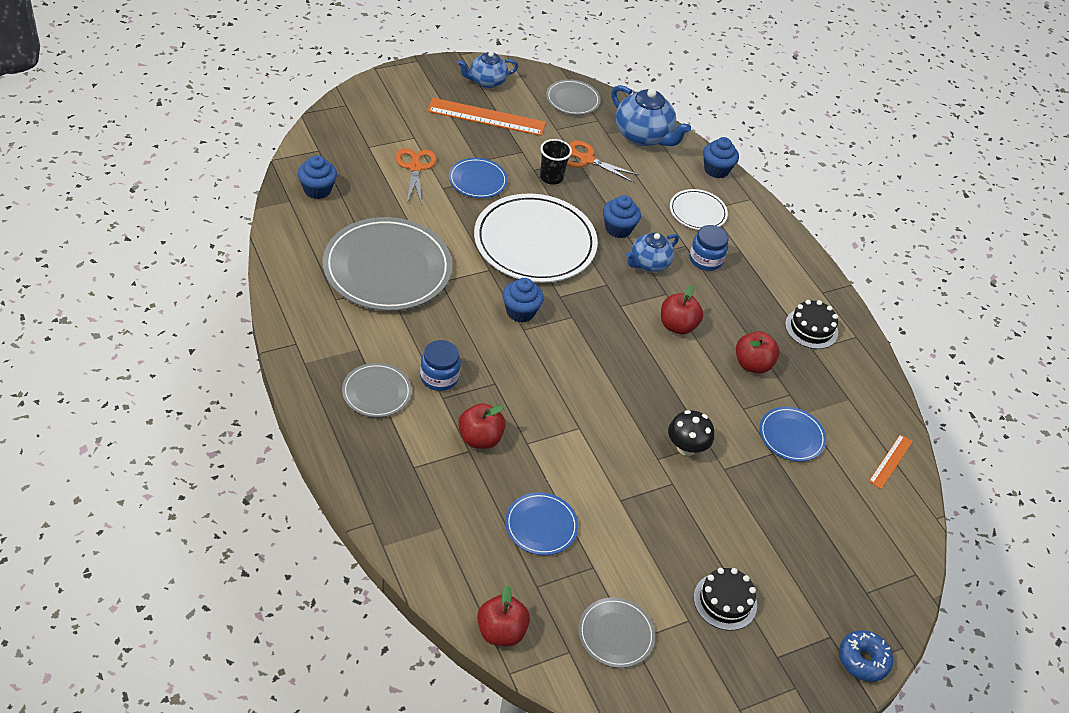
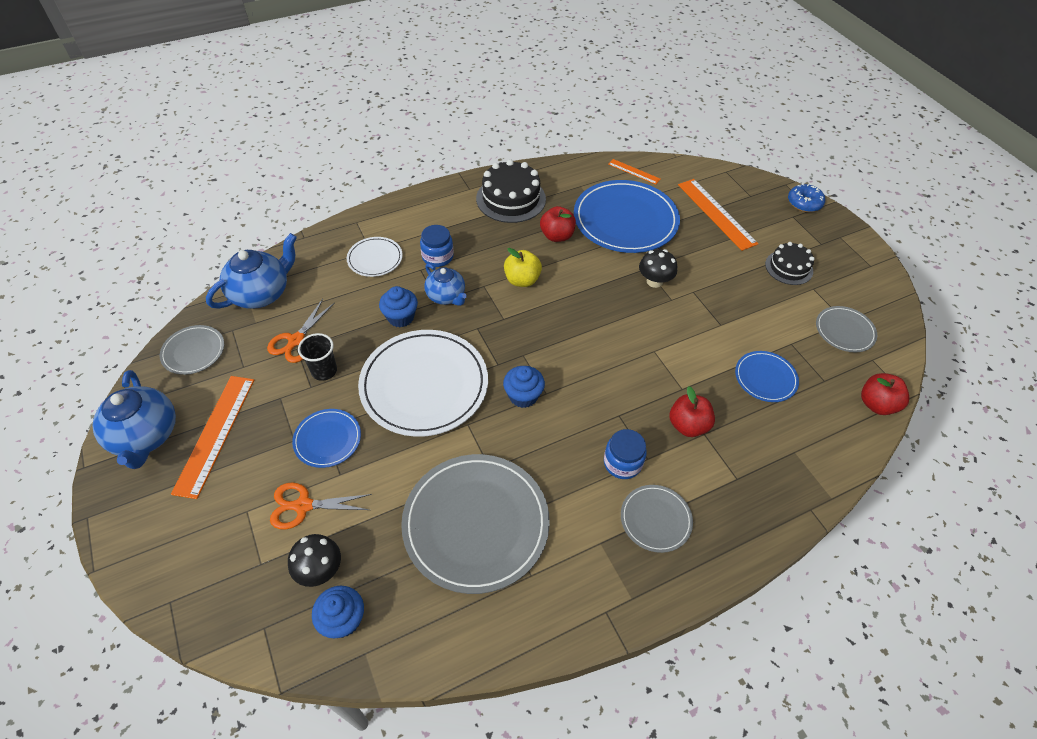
camera: 85 degrees left, 5 degrees up
(359, 177) = (320, 569): none -> black mushroom
(486, 81) = (146, 436): blue teapot -> blue teapot, size x1.55
(677, 326) = (522, 280): red apple -> yellow apple
(716, 170) = (316, 242): blue cupcake -> none
(791, 436) = (625, 220): blue plate -> blue plate, size x2.02
(811, 328) = (511, 199): black cake -> black cake, size x1.60
(820, 540) = (716, 213): none -> orange ruler

